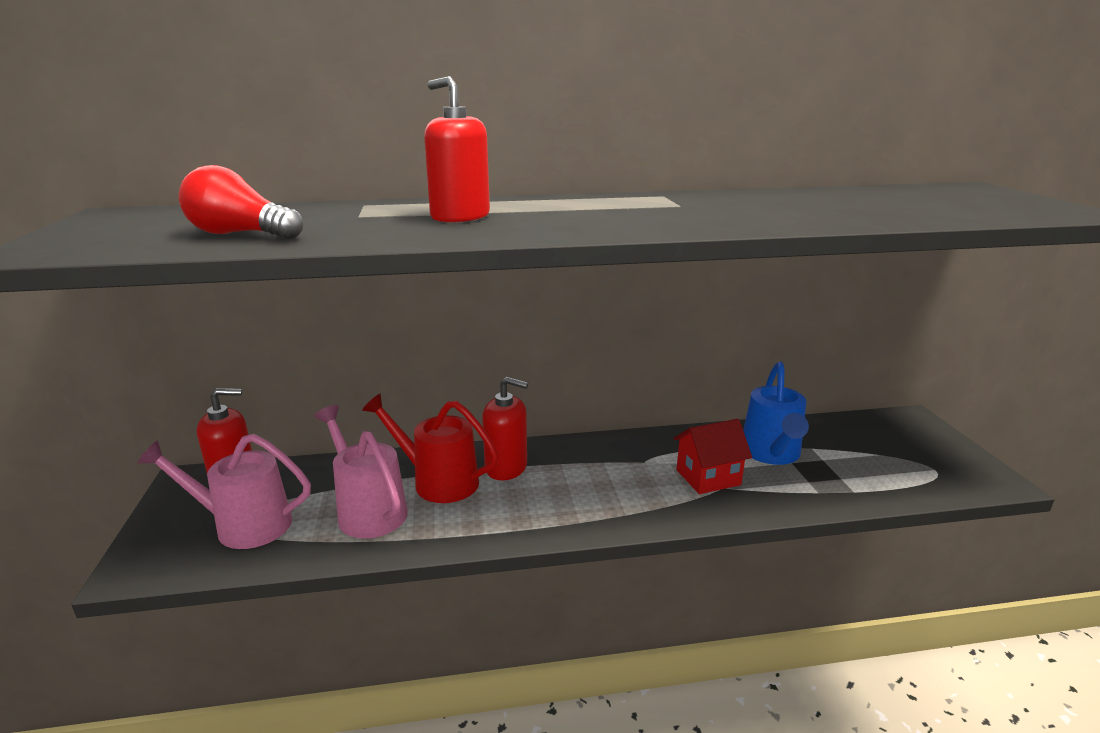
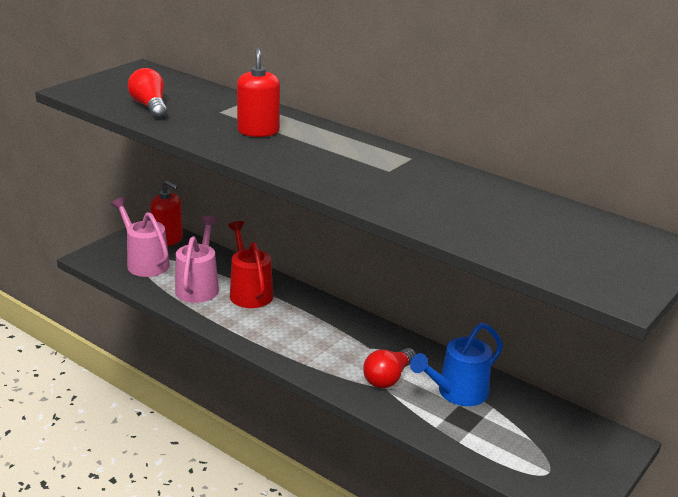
camera: 45 degrees right, 5 degrees up
(506, 467) = (293, 305): red soap dispenser -> none
(708, 477) = (388, 378): red house -> red light bulb

